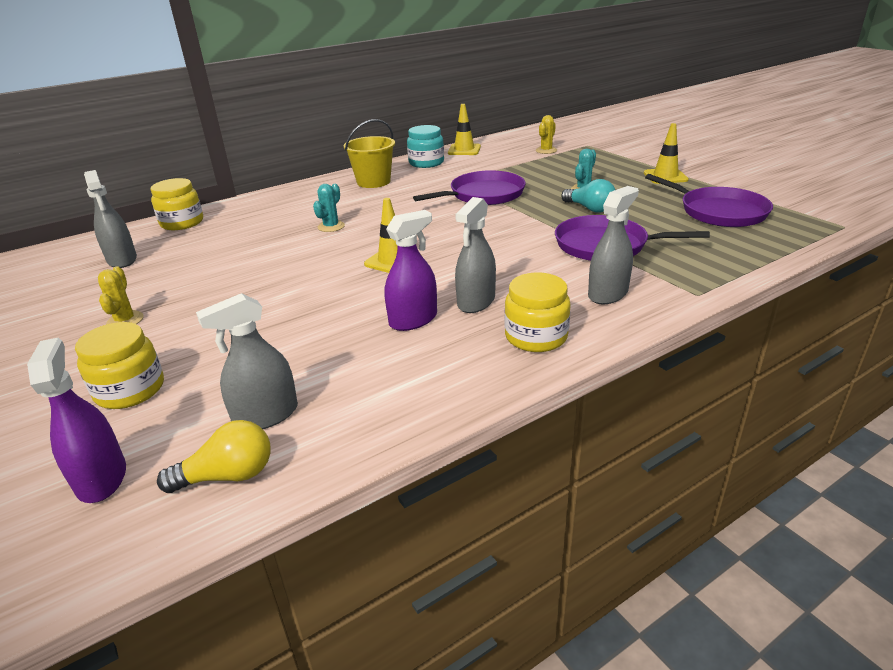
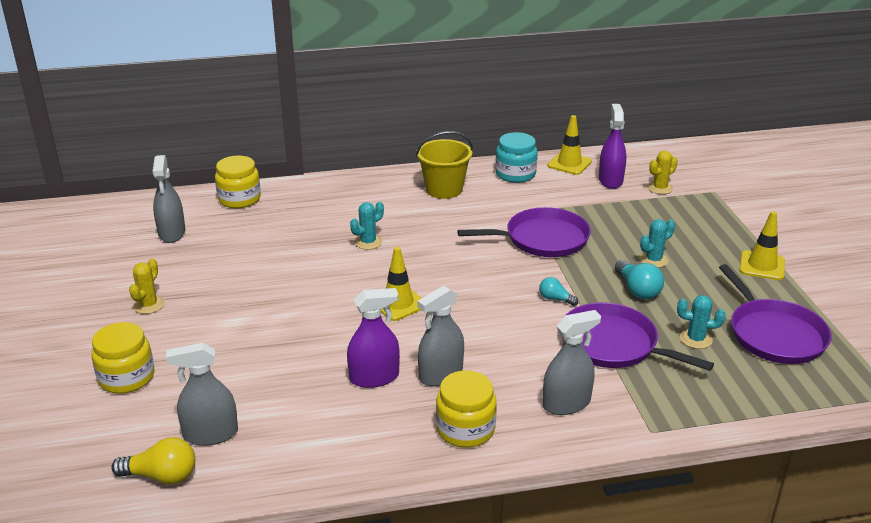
camera: 20 degrees right, 0 degrees up
(101, 478) = (81, 449): purple spray bottle -> purple spray bottle (610, 180)
(529, 228) = (555, 299): none -> turquoise light bulb
(666, 227) = (696, 339): none -> turquoise cactus

